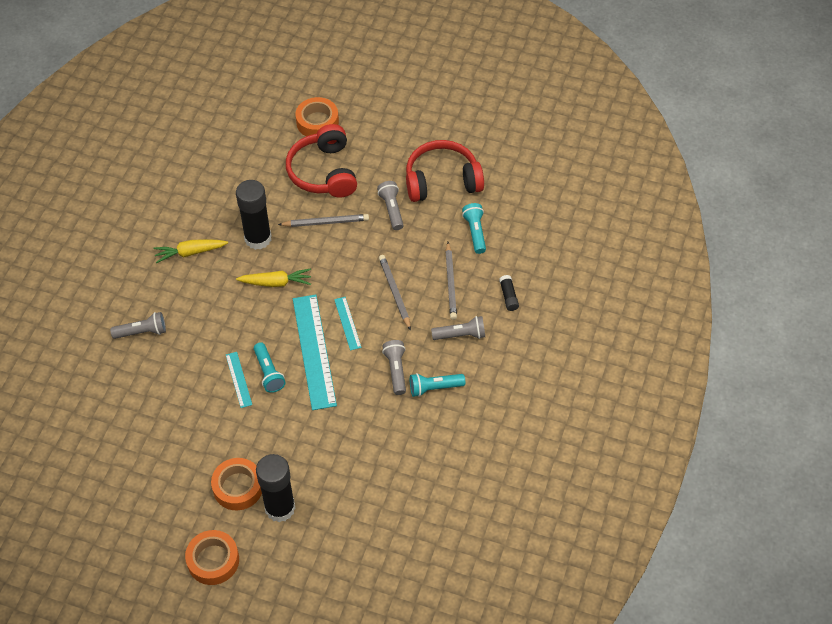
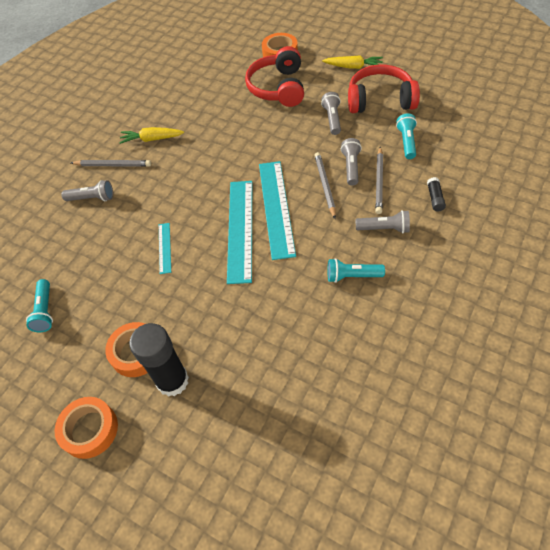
camera: 15 degrees right, 0 degrees up
(258, 238) = (211, 133): black glue stick -> none
(268, 373) = (194, 245): turquoise flashlight -> turquoise flashlight (45, 311)
(276, 282) = (219, 168): yellow carrot -> yellow carrot (353, 67)
(325, 222) = (272, 125): grey pencil -> grey pencil (113, 165)
(347, 323) = (276, 208): turquoise ruler -> turquoise ruler, size x2.08
(396, 370) = (316, 255): grey flashlight -> grey flashlight (351, 167)

